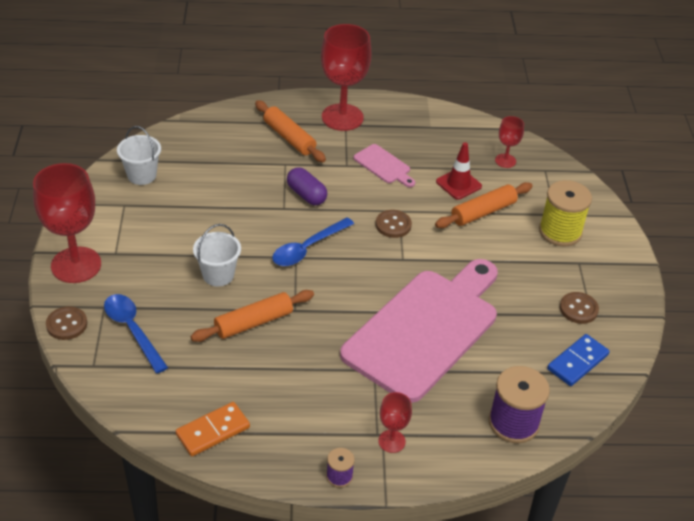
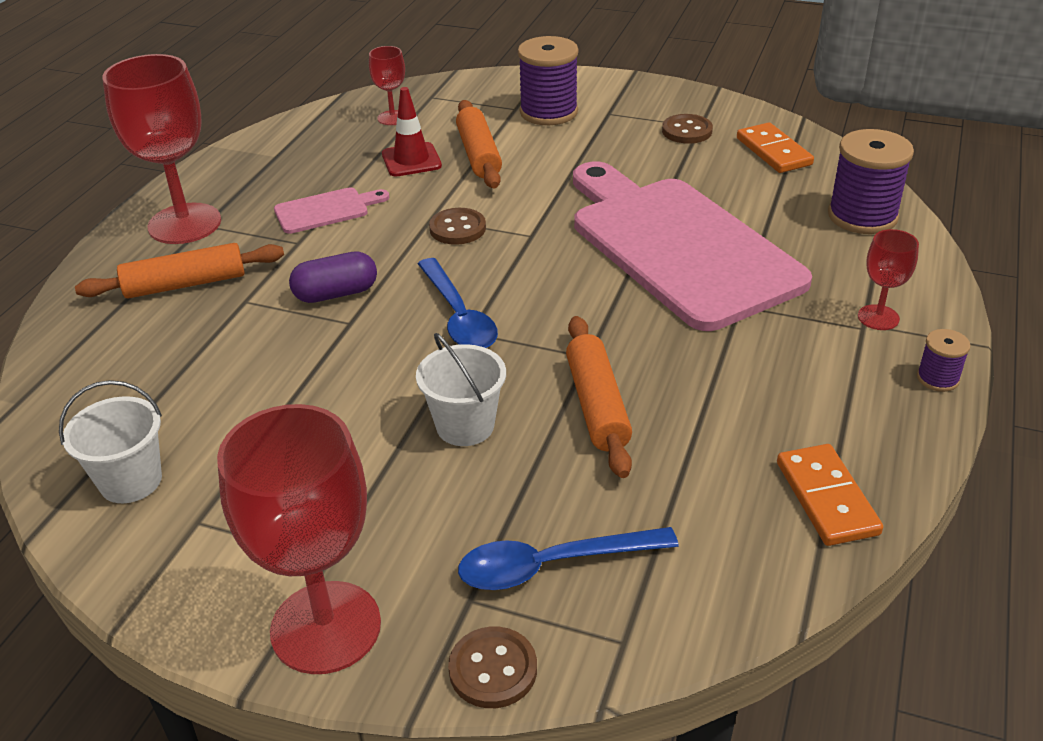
camera: 65 degrees left, 5 degrees down
(560, 232) = (548, 112): yellow spool -> purple spool
(577, 362) = (773, 151): blue domino -> orange domino

